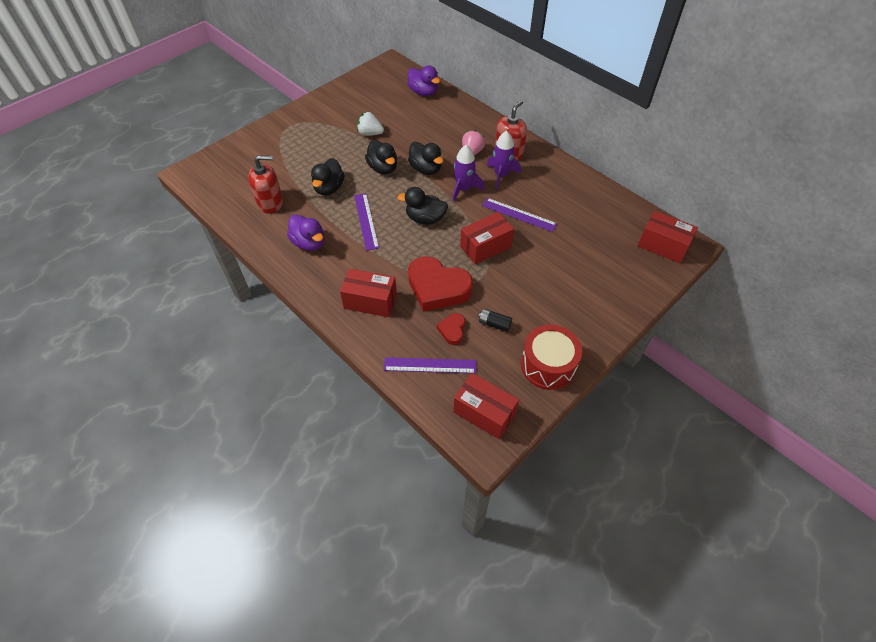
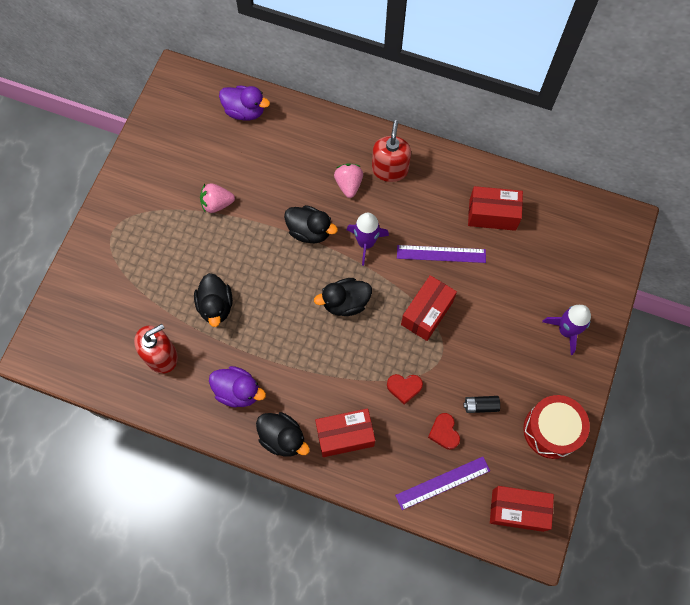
camera: 25 degrees left, 15 degrees up
(366, 221) = (283, 334): purple ruler -> none
(370, 133) = (217, 204): white strawberry -> pink strawberry
(383, 168) = (261, 250): black duck -> black duck (283, 438)
(437, 288) = (404, 388): red heart -> red heart, size x0.47
(501, 175) = (397, 206): purple rocket -> purple rocket (566, 331)
(662, 246) = (600, 233): red box -> red box (492, 215)

